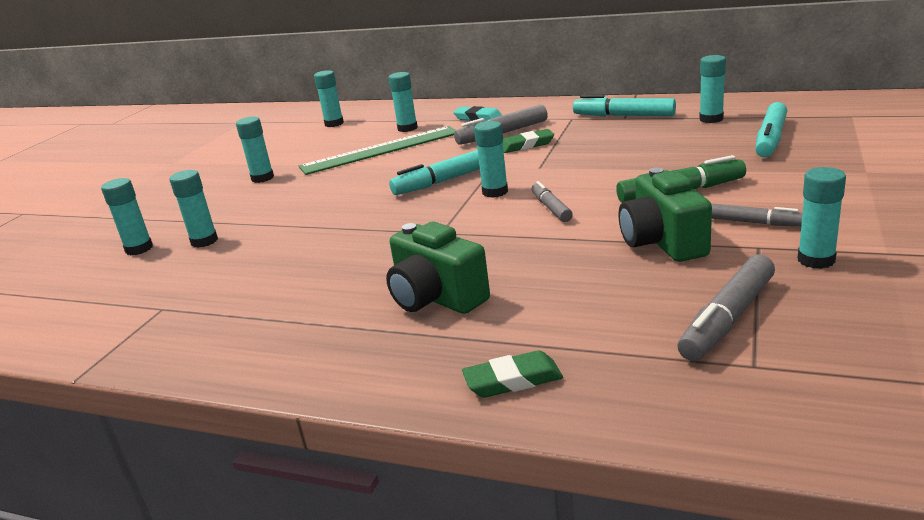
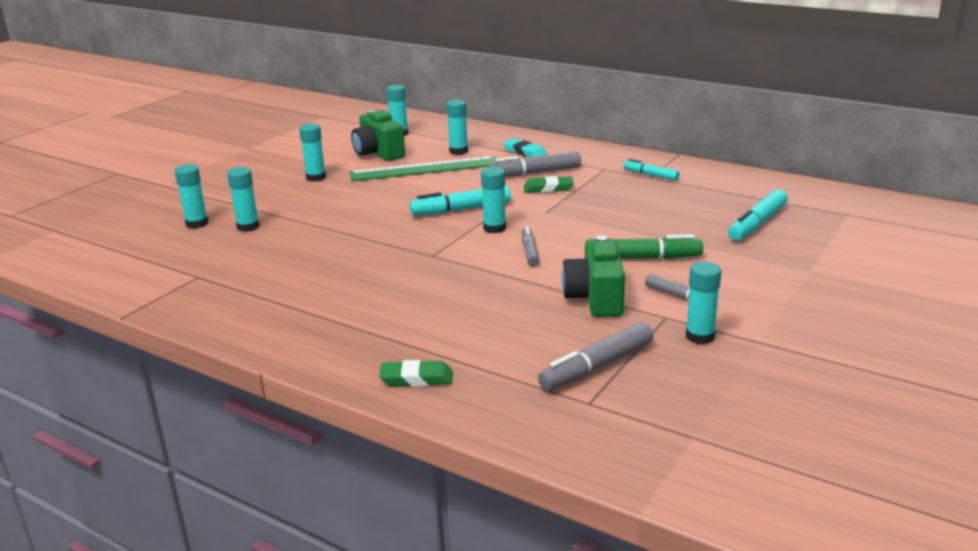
camera: 10 degrees right, 0 degrees up
(436, 298) = (398, 308): green camera -> green camera (378, 153)
(623, 116) = (650, 175): turquoise marker -> turquoise marker, size x0.62
(711, 119) = (723, 193): turquoise glue stick -> none

